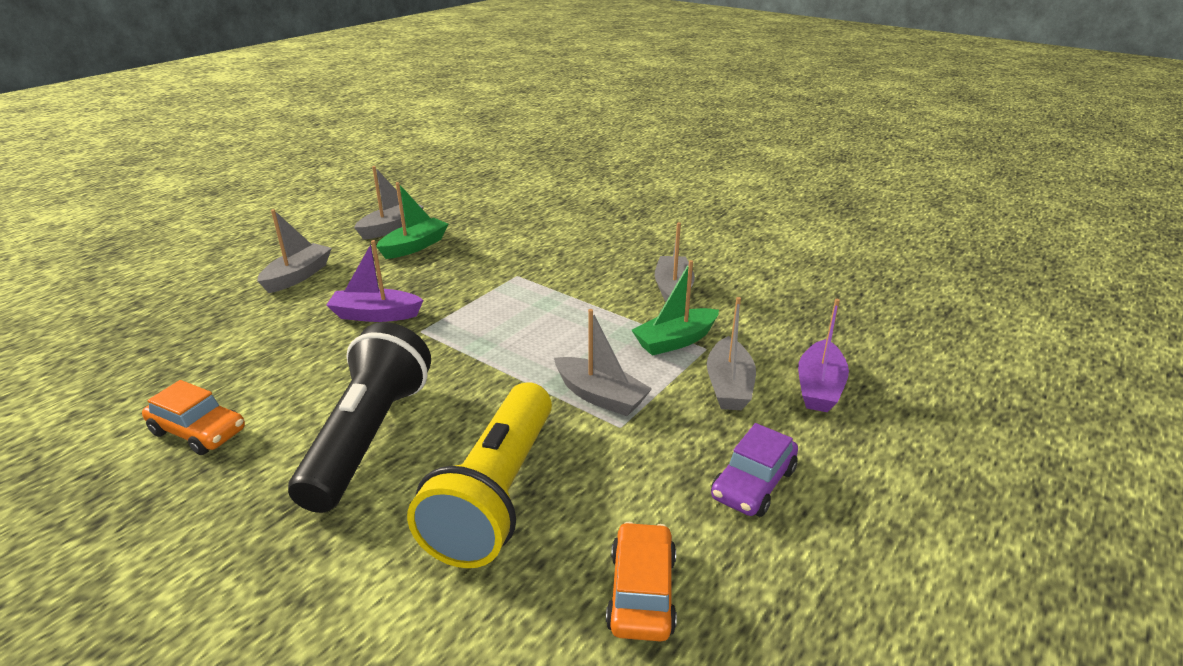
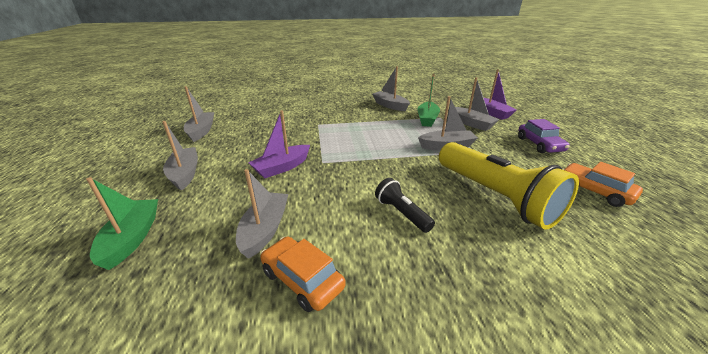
camera: 45 degrees left, 0 degrees up
(198, 431) = (302, 279): orange car -> orange car turned 120 degrees counterclockwise
(252, 371) = (265, 229): none -> grey boat
(369, 436) = (401, 213): black flashlight -> black flashlight, size x0.48
(414, 246) = (236, 133): green boat -> green boat (132, 238)

